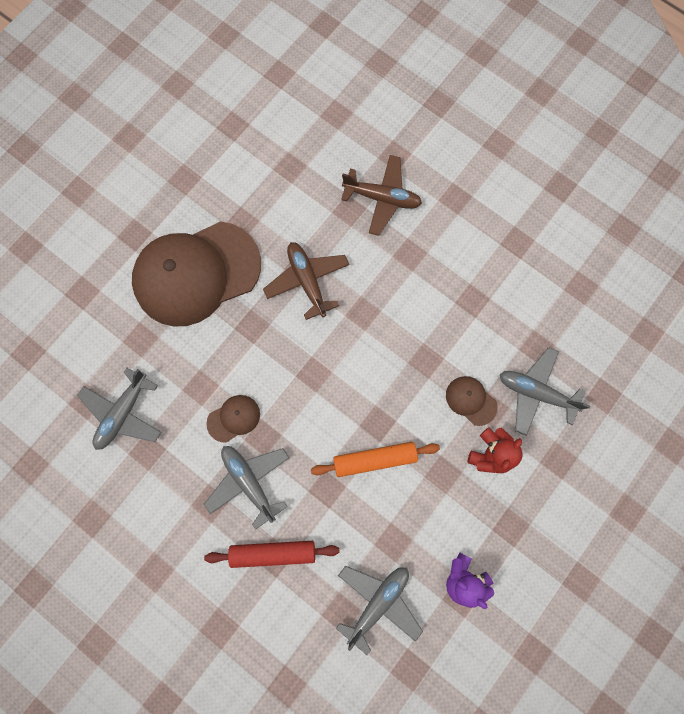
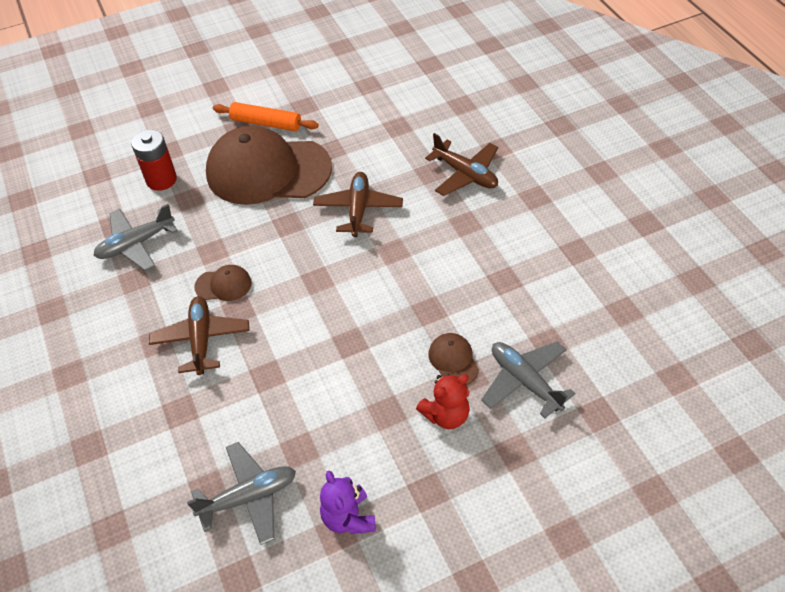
camera: 30 degrees right, 25 degrees down
(98, 330) = (161, 180): none -> red battery
(249, 482) = (201, 339): grey plane -> brown plane
(273, 552) = (181, 406): red rolling pin -> none
(374, 459) = (328, 370): orange rolling pin -> orange rolling pin (266, 123)

